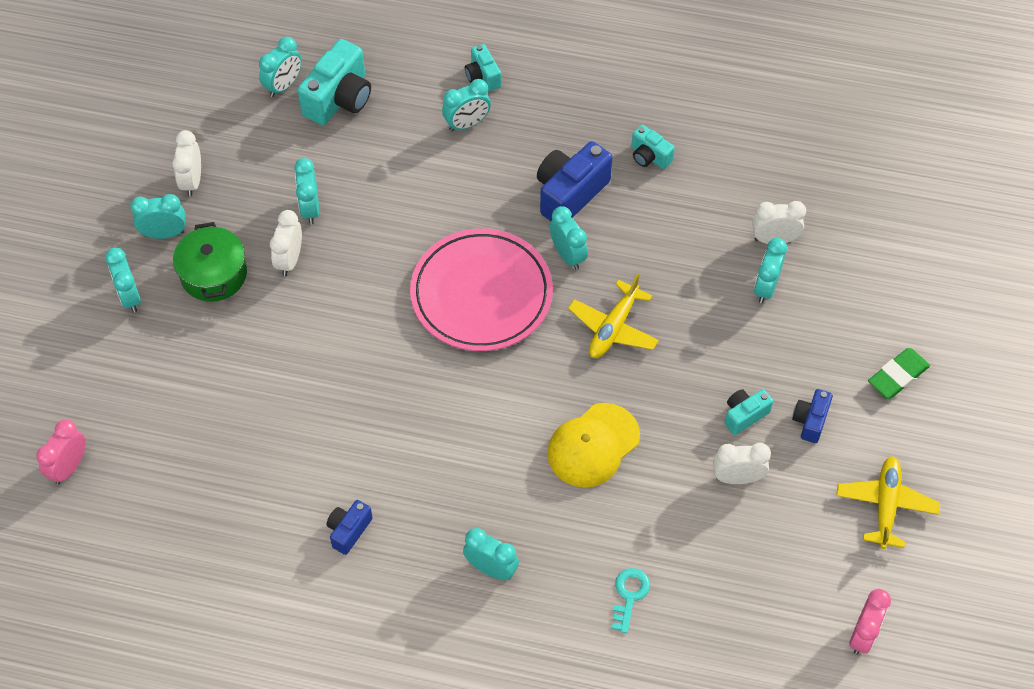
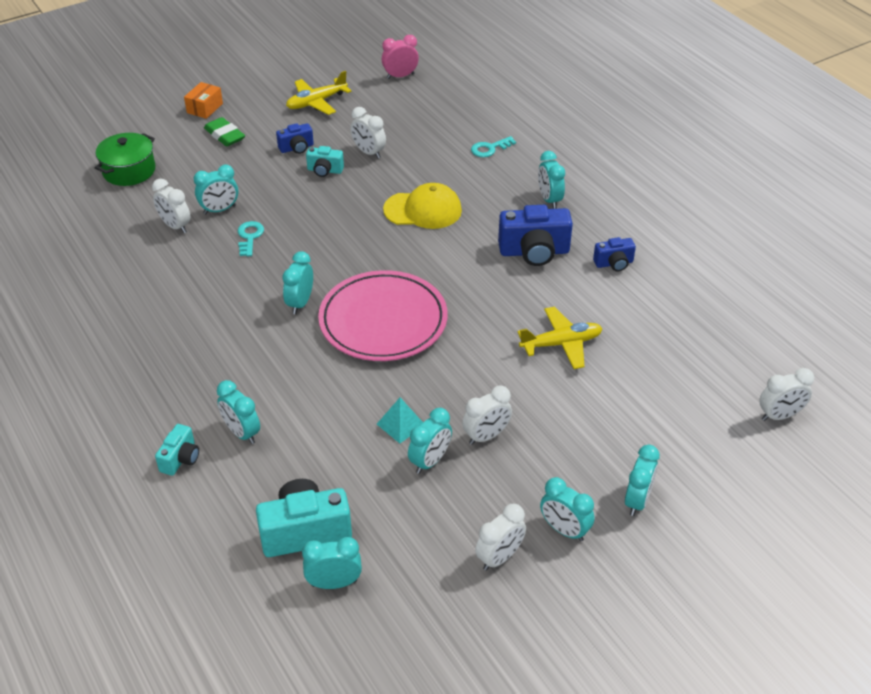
camera: 135 degrees left, 15 degrees down
(69, 467) = (779, 415): pink clock -> white clock
(214, 274) = (554, 468): green pot -> green pot (129, 171)
(363, 219) = (400, 424): none -> turquoise pyramid
(467, 124) = (242, 433): turquoise clock -> turquoise clock turned 150 degrees counterclockwise
(570, 194) = (245, 335): blue camera -> blue camera (534, 252)
(613, 328) = (331, 250): yellow plane -> yellow plane (561, 344)
(649, 156) = (164, 318): turquoise camera -> none
(699, 282) = (250, 237): none -> turquoise key
(898, 376) = (225, 135): green eraser -> green eraser turned 45 degrees clockwise
(973, 394) = (205, 108): none -> orange box

